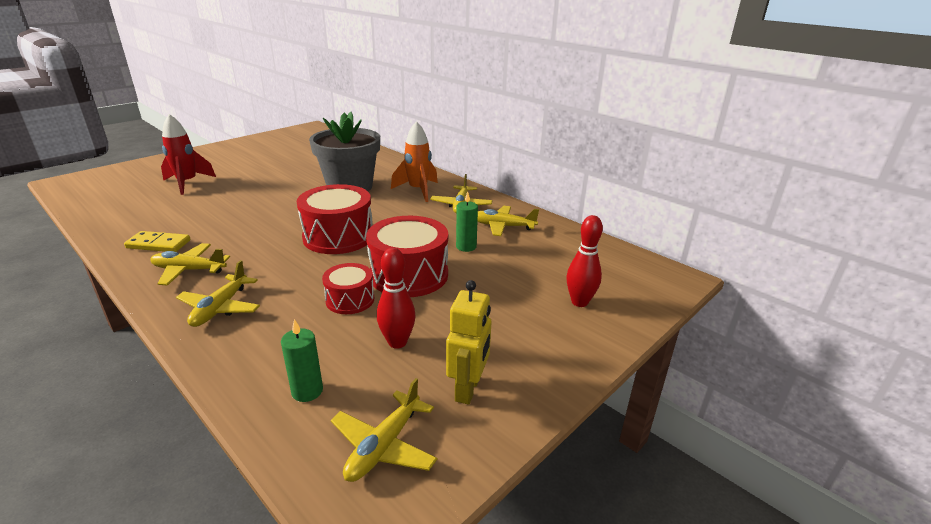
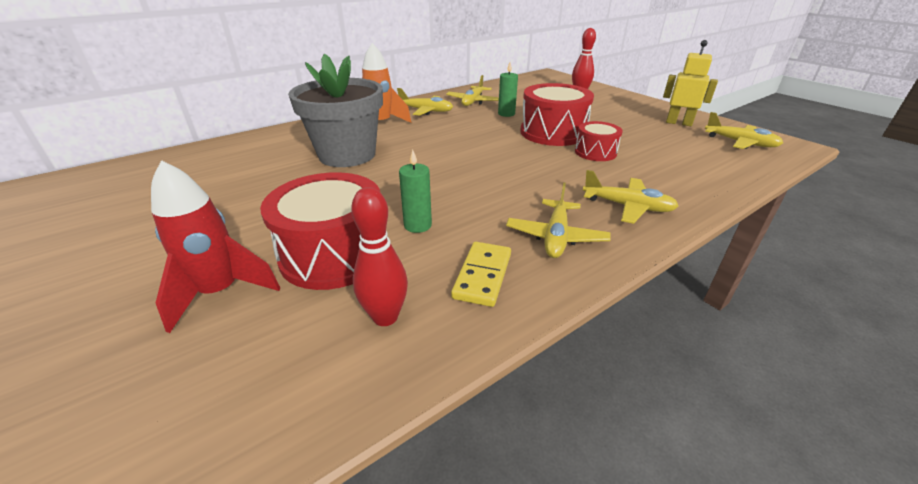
camera: 80 degrees left, 5 degrees up
(307, 391) = (712, 163): green candle -> green candle (417, 225)
(338, 236) = (480, 158): red drum -> red drum (334, 254)
(397, 342) = (644, 138): red bowling pin -> red bowling pin (385, 317)

